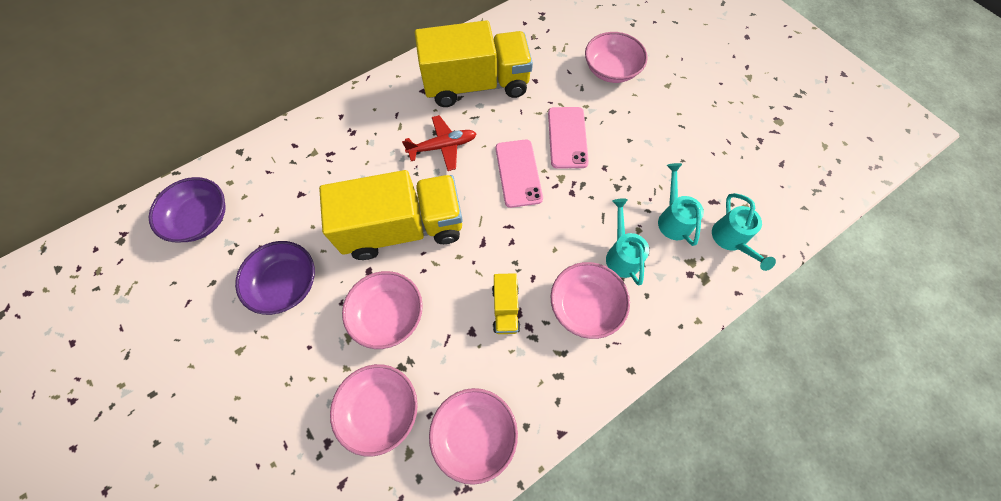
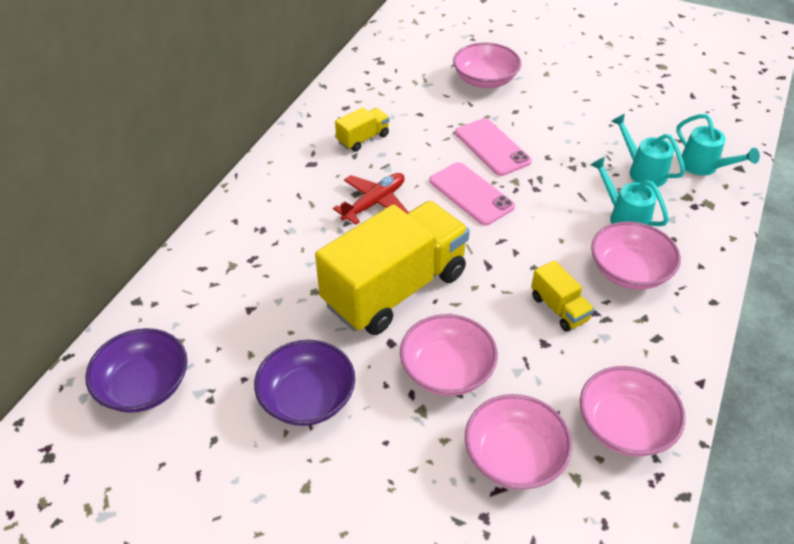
camera: 30 degrees left, 20 degrees down
(476, 85) = (363, 139): yellow truck -> yellow truck, size x0.43

